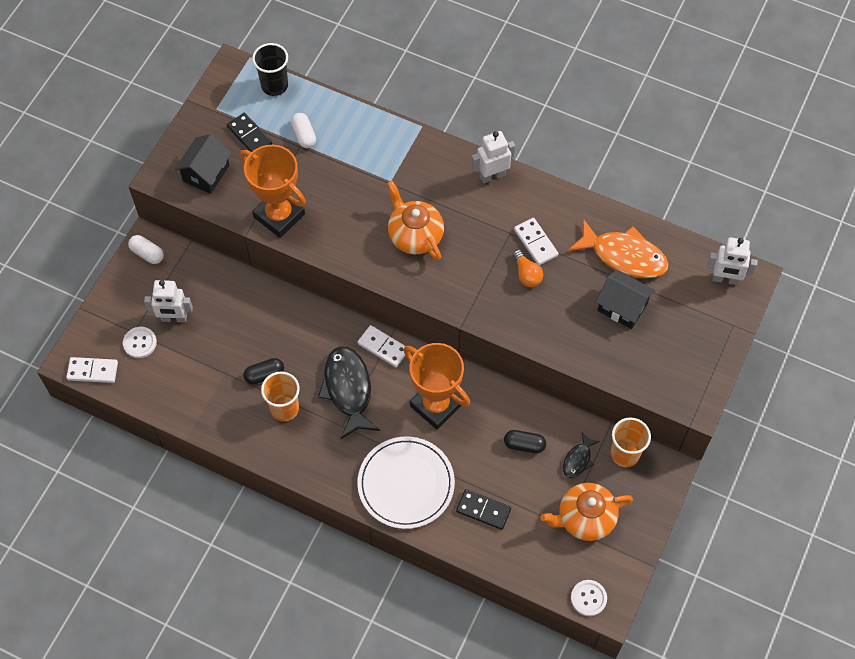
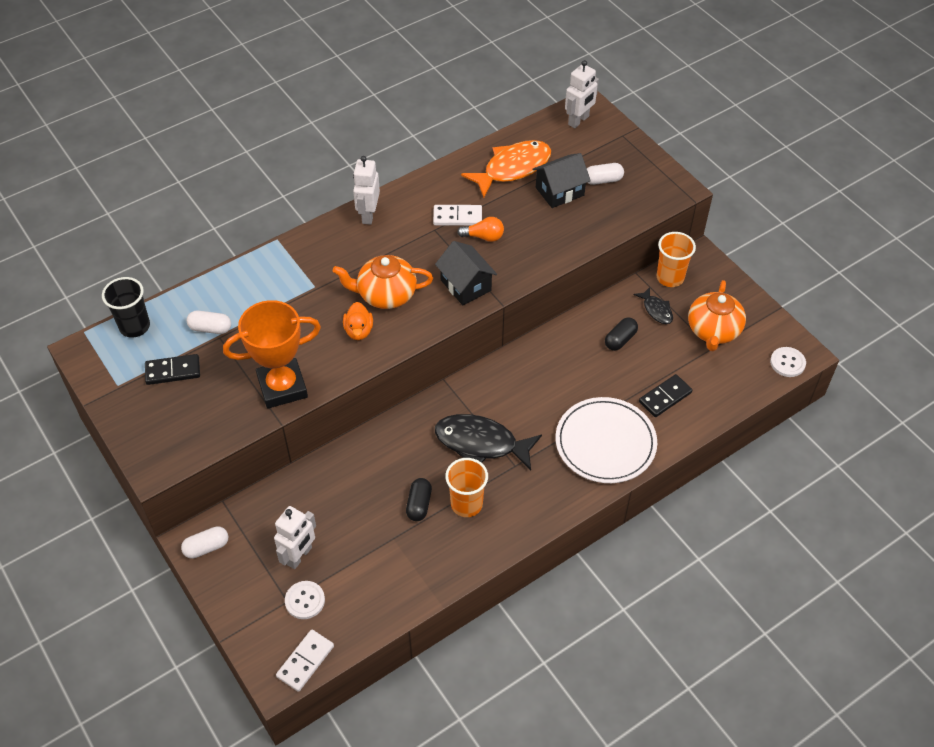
camera: 60 degrees left, 10 degrees down
(206, 173) = (184, 426): black house -> black house (466, 285)
(366, 237) = (359, 331): none -> orange duck
(383, 347) = (456, 396): white domino -> none
(436, 405) = (541, 384): orange trophy -> none
(661, 335) = (603, 180): none -> white capsule

